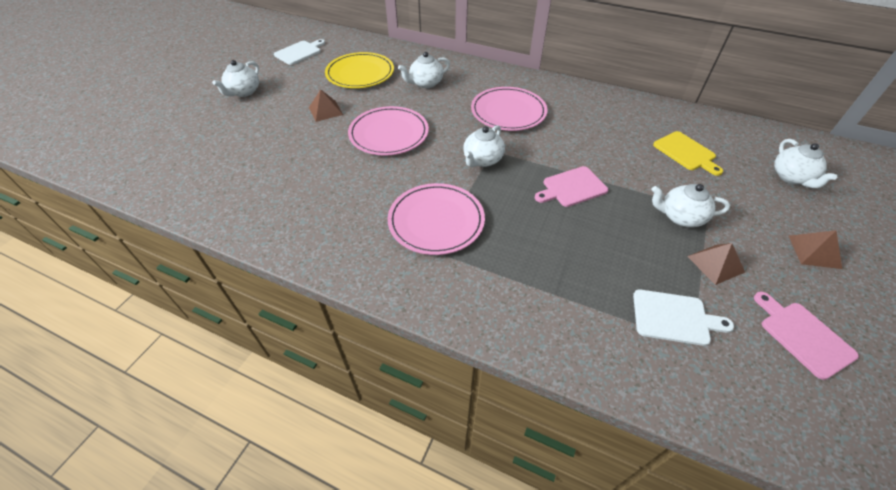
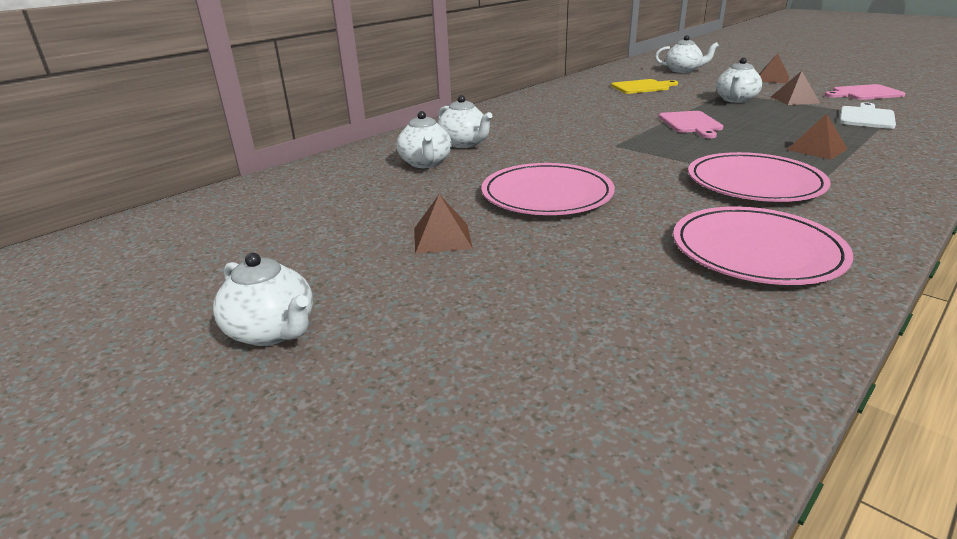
camera: 70 degrees left, 20 degrees down
(299, 52) = (175, 256): white cutting board -> none
(360, 73) = (342, 203): yellow plate -> none
(482, 160) = (632, 151): white teapot -> white teapot (464, 144)
(508, 112) = (535, 131): pink plate -> pink plate (756, 251)
(534, 263) = (816, 149): none -> brown pyramid

